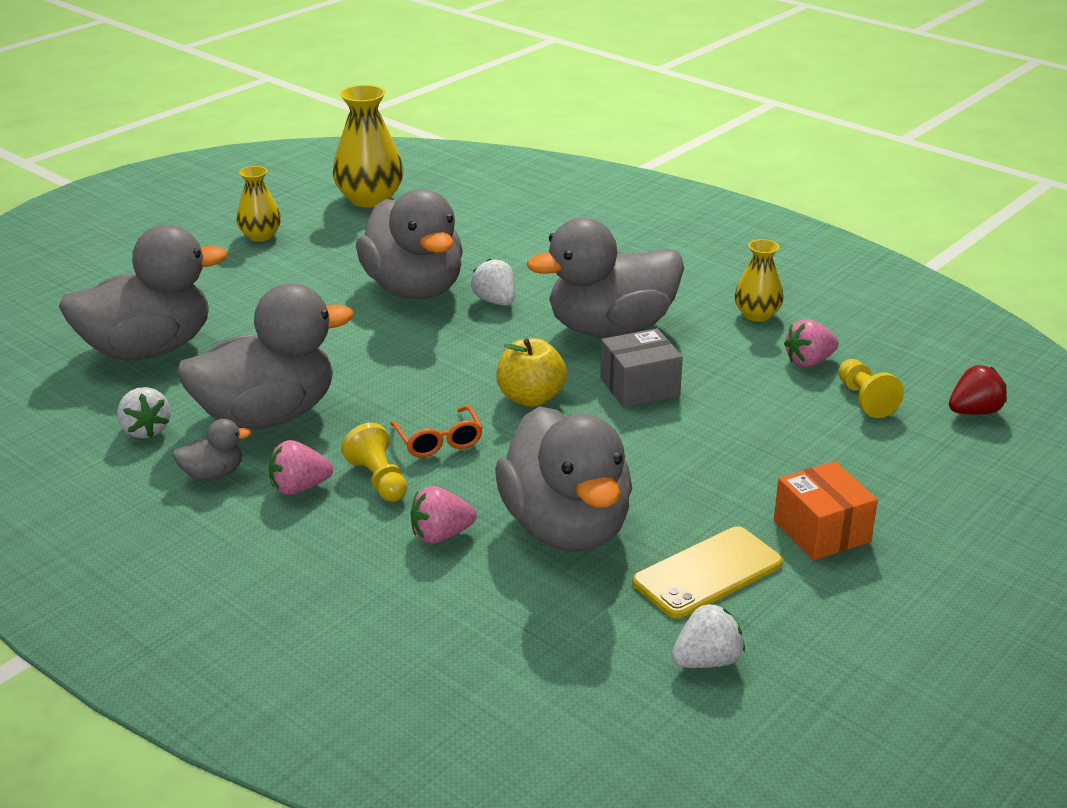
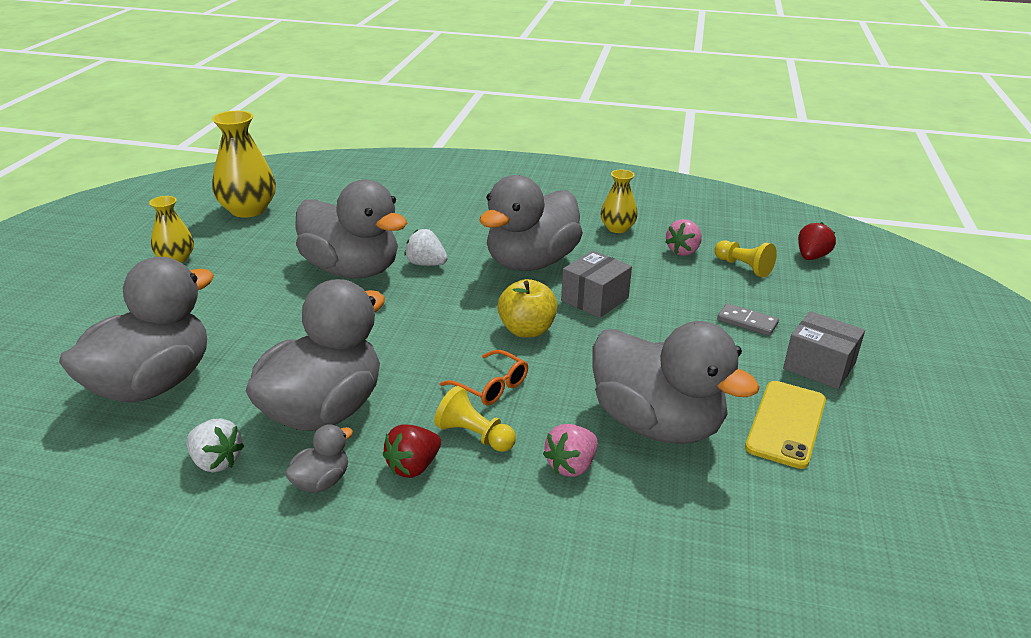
camera: 30 degrees left, 0 degrees up
(299, 488) = (413, 467): pink strawberry -> red strawberry
(707, 661) = (860, 494): white strawberry -> none
(792, 460) = (747, 322): none -> grey domino
(821, 531) = (819, 366): orange box -> grey box

